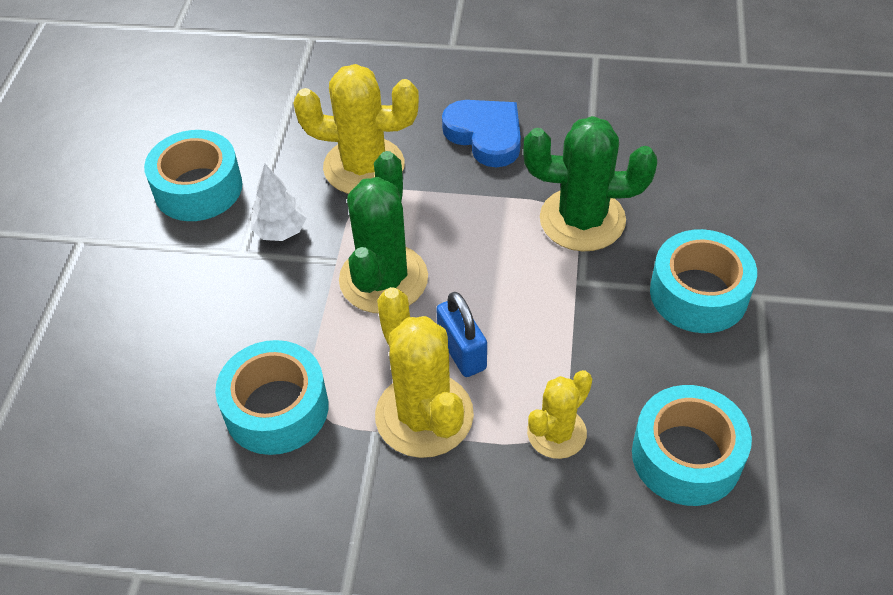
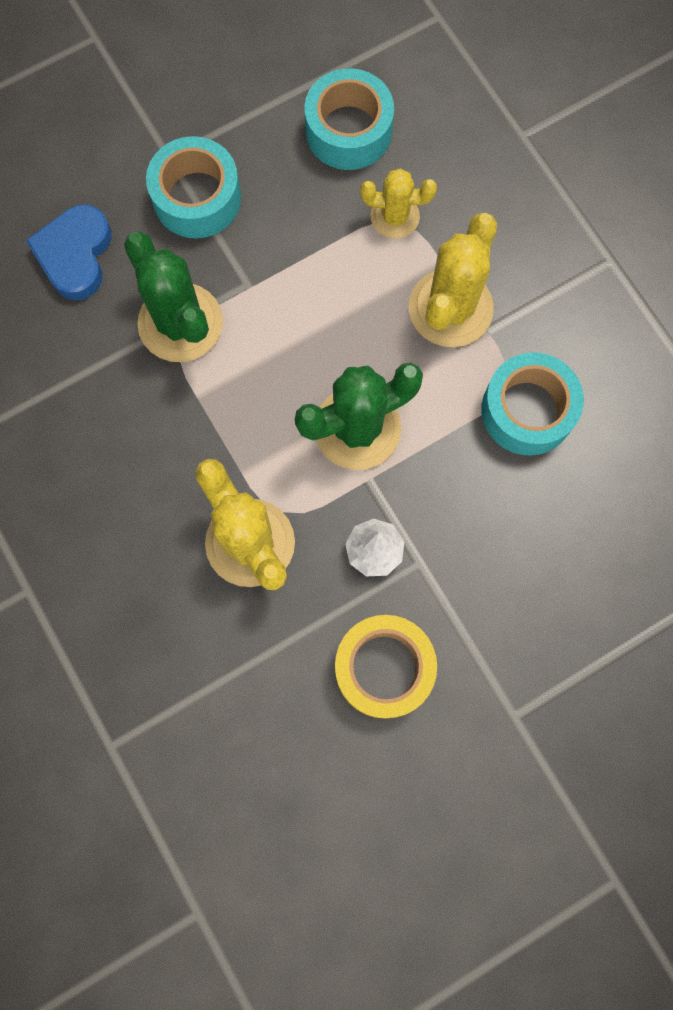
camera: 130 degrees left, 25 degrees up
(198, 188) = (383, 668): turquoise tape -> yellow tape
(462, 352) = (378, 322): blue padlock -> none
(485, 136) = (135, 467): blue heart -> blue heart (75, 255)

